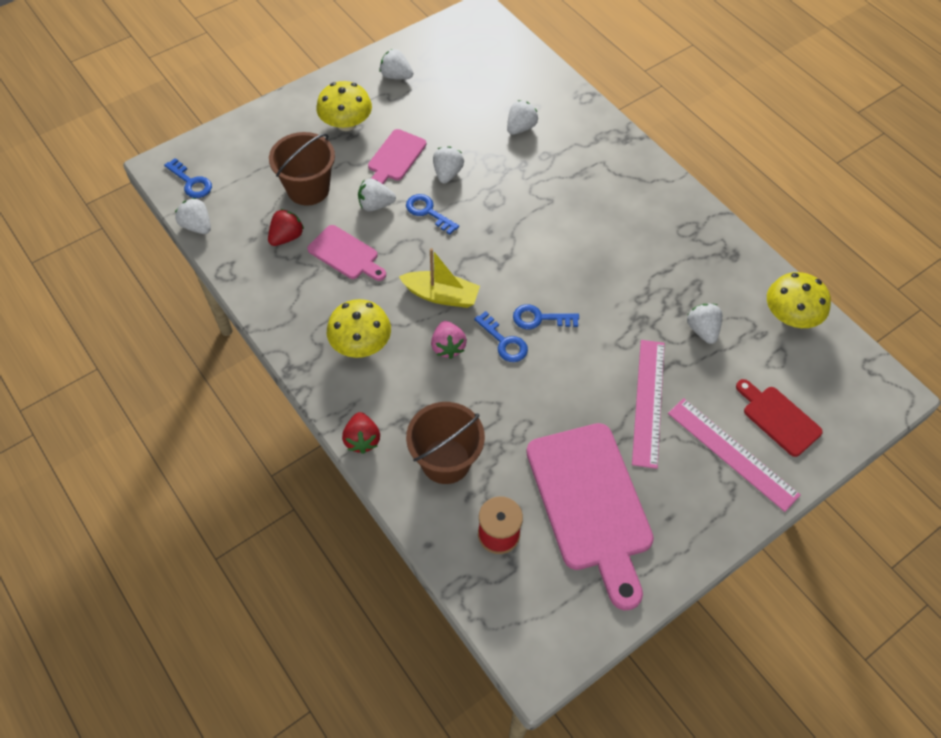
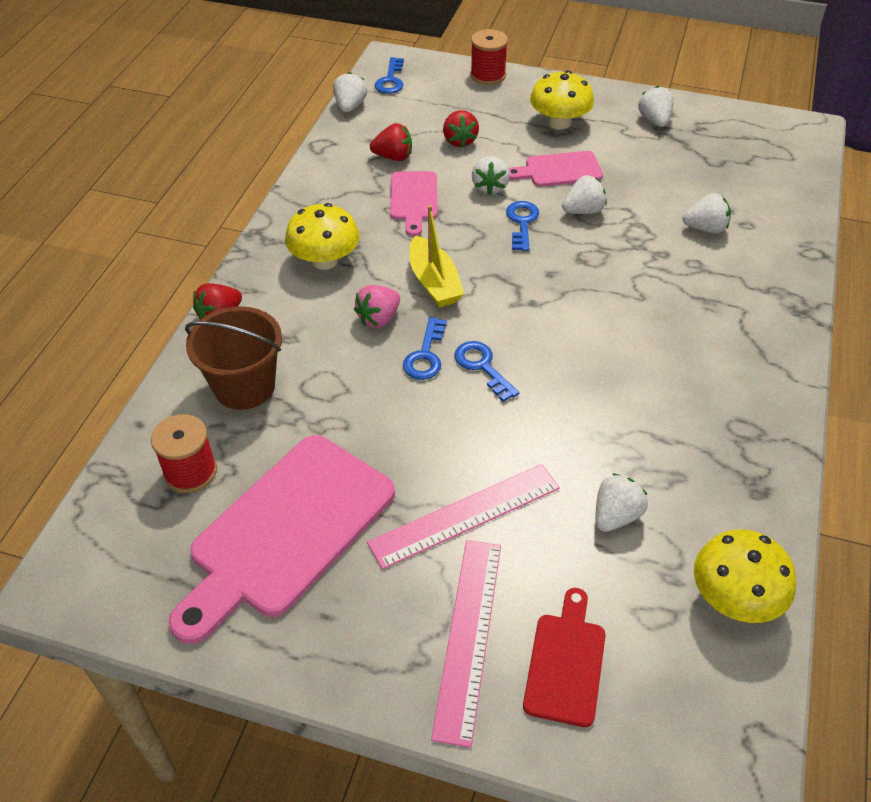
camera: 55 degrees right, 10 degrees down
(249, 125) = (488, 75): none -> red spool
(308, 189) = (459, 141): brown bucket -> red strawberry
(375, 205) = (490, 187): white strawberry -> white strawberry turned 135 degrees counterclockwise

